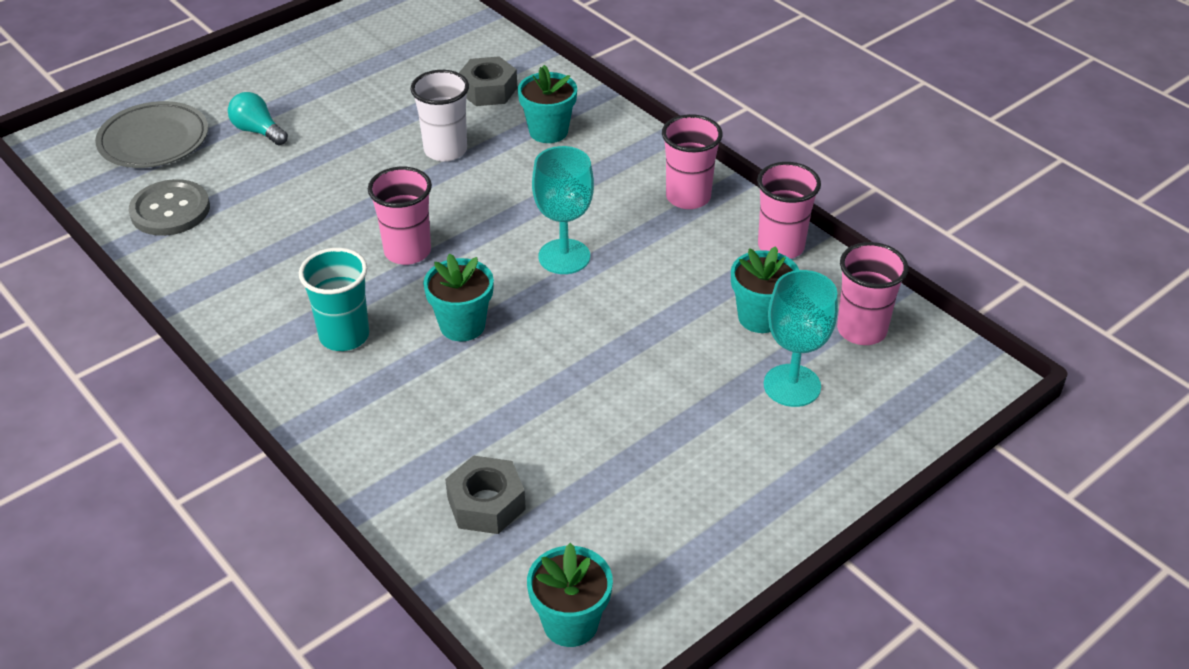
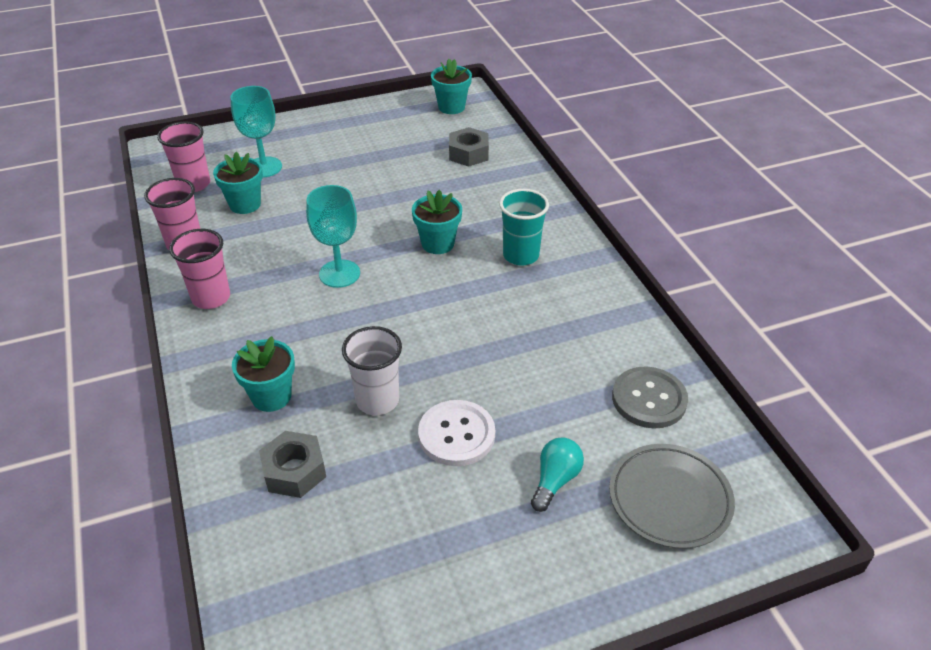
camera: 160 degrees left, 0 degrees up
(258, 131) = (555, 480): turquoise light bulb -> turquoise light bulb turned 120 degrees counterclockwise
(358, 142) = (456, 434): none -> white button
(407, 251) = (453, 307): pink cup -> none

